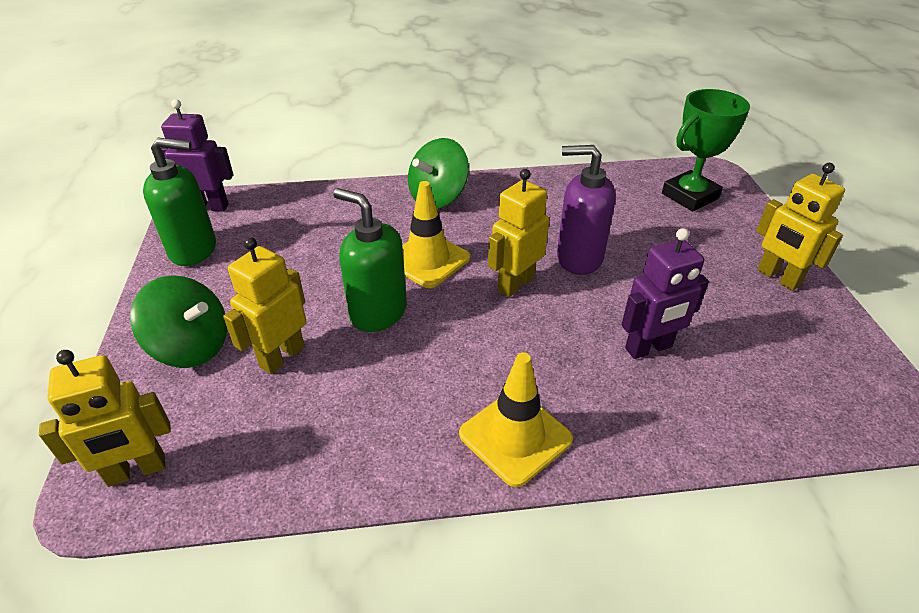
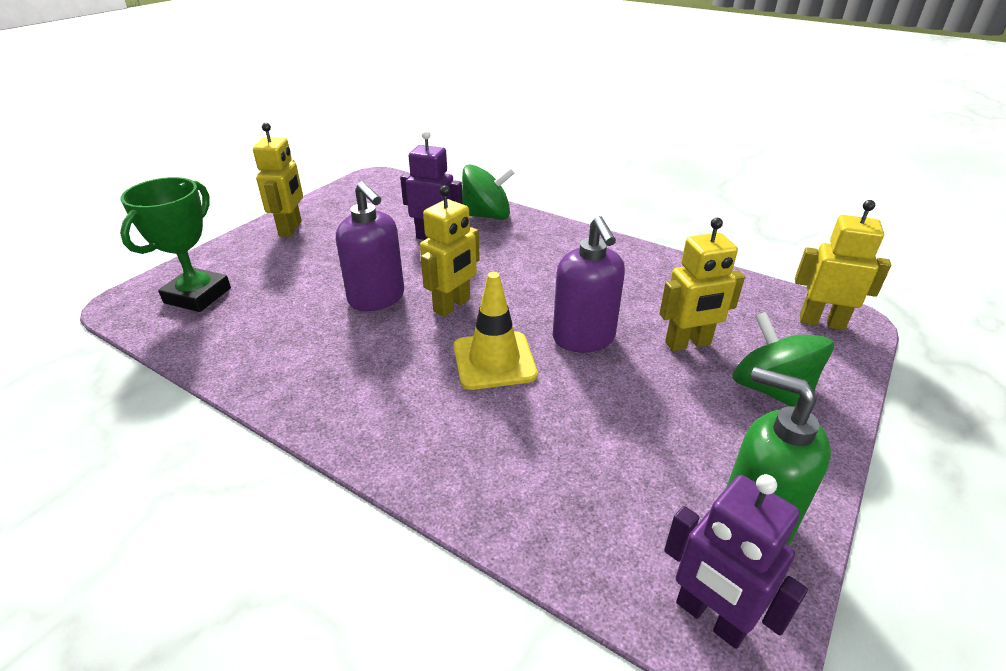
camera: 140 degrees left, 5 degrees down
(378, 312) = (584, 338): green soap dispenser -> purple soap dispenser
(438, 197) = (391, 429): green spinning top -> green spinning top (487, 216)
(515, 284) = (452, 305): yellow robot -> yellow robot turned 45 degrees counterclockwise
(515, 436) = (566, 241): yellow traffic cone -> none
(690, 196) = (197, 295): green trophy -> green trophy turned 75 degrees counterclockwise

